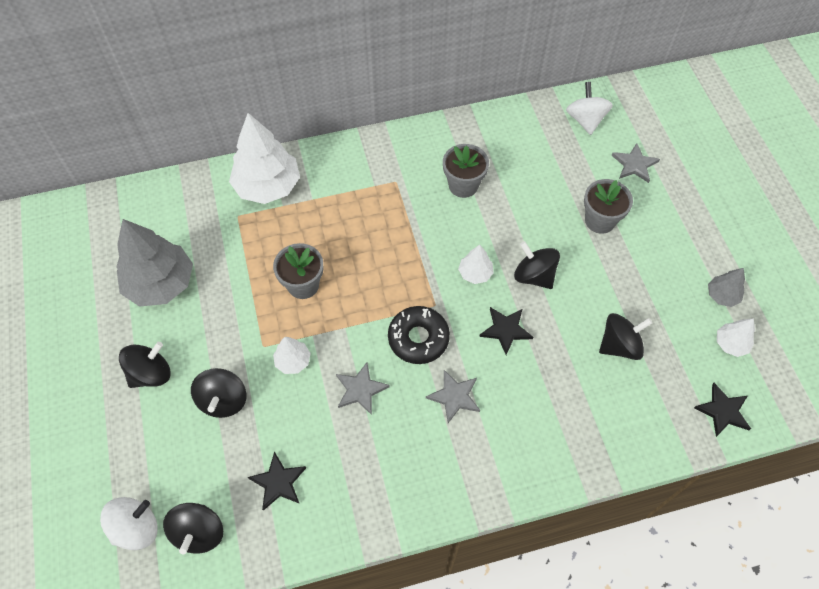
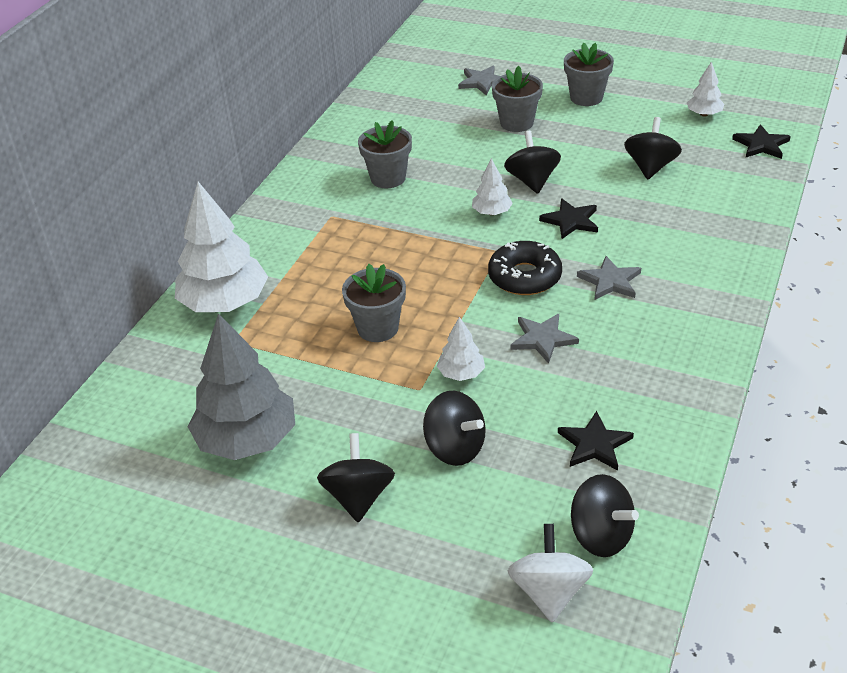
camera: 50 degrees left, 20 degrees down
(534, 276) = (532, 181): black spinning top -> black spinning top turned 90 degrees clockwise
(585, 120) = (405, 85): white spinning top -> none
(677, 246) = (586, 97): none -> grey flower pot
(722, 295) = (656, 98): grey tree -> none

